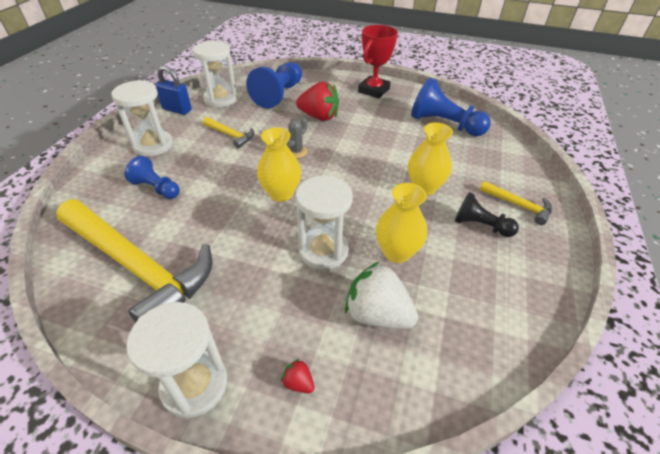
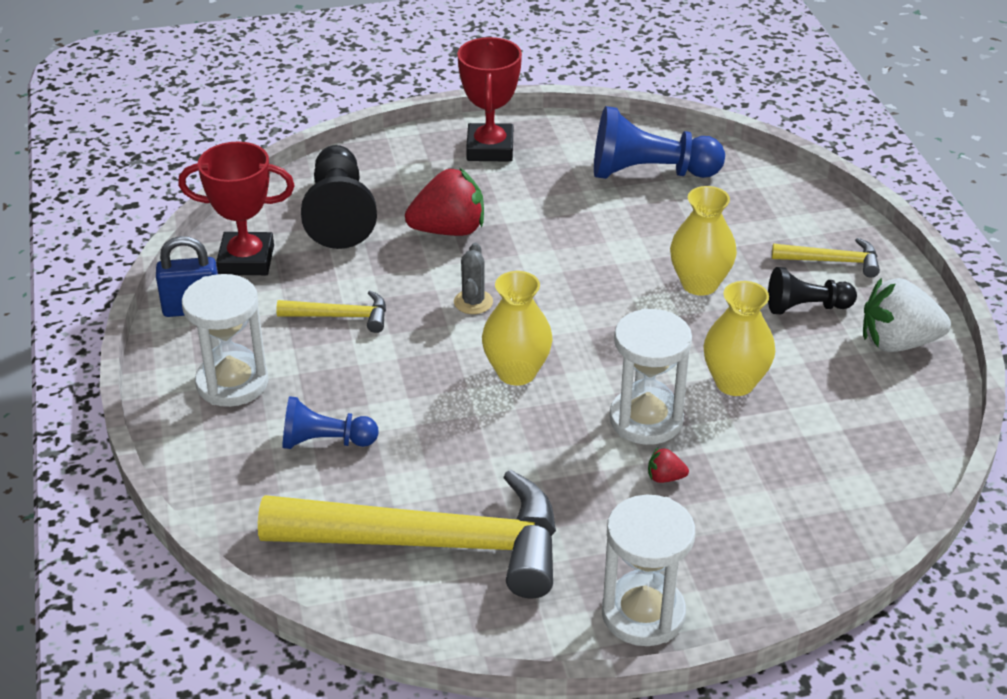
camera: 30 degrees left, 5 degrees down
(220, 99) = (246, 260): white hourglass -> red trophy
(279, 95) = (339, 214): blue pawn -> black pawn
(298, 383) = (747, 560): red strawberry -> red strawberry (665, 478)
(377, 314) = (770, 459): white strawberry -> white strawberry (897, 343)

